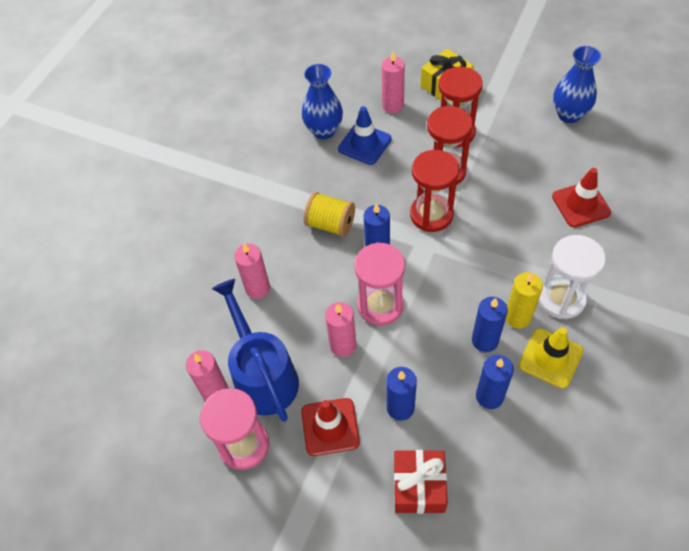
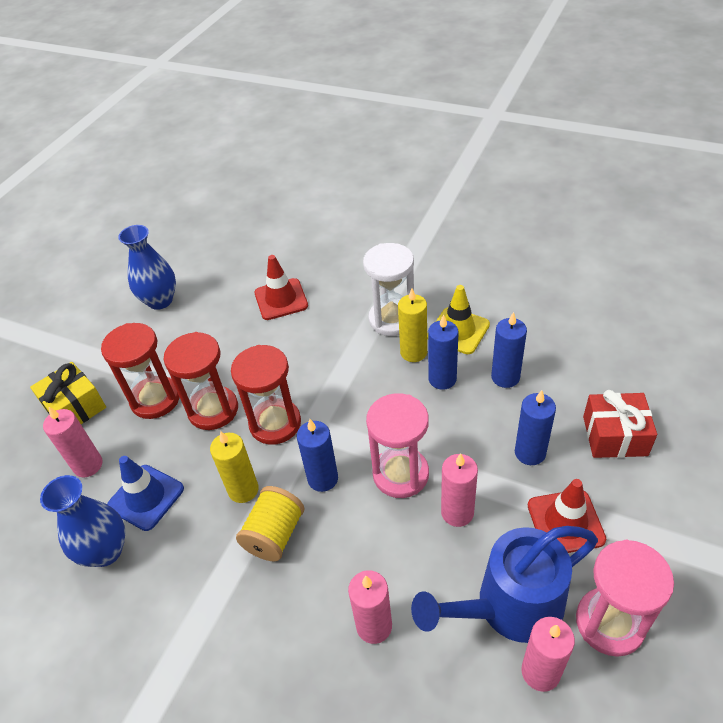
camera: 90 degrees left, 10 degrees down
(369, 201) = (243, 490): none -> yellow candle

